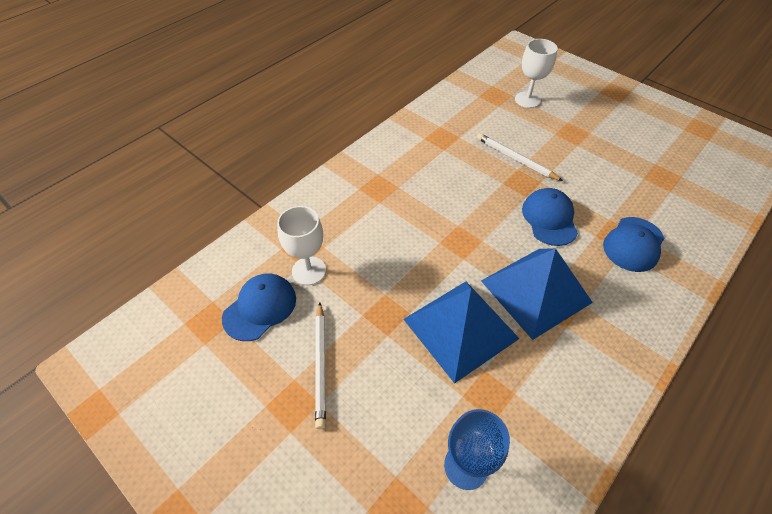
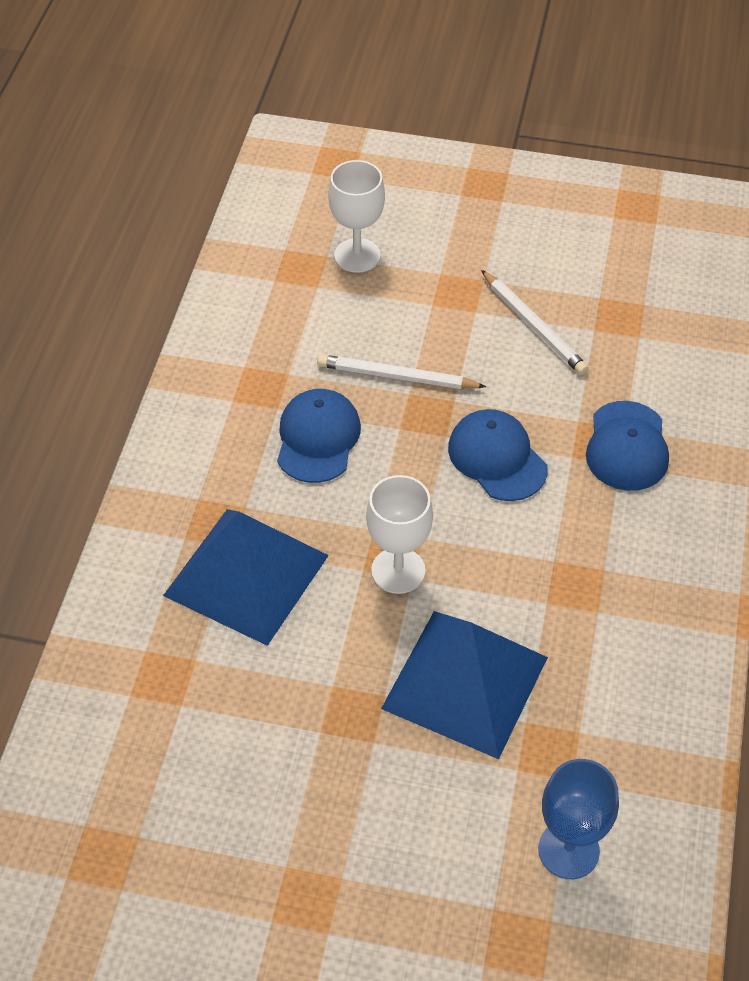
camera: 30 degrees left, 0 degrees up
(260, 308) = (165, 797): blue cap -> blue cap (317, 438)
(309, 271) = (198, 707): white goblet -> white goblet (398, 570)
(320, 365) = (309, 828): white pencil -> white pencil (533, 325)
(536, 291) = (534, 579): blue pyramid -> blue pyramid (246, 575)

